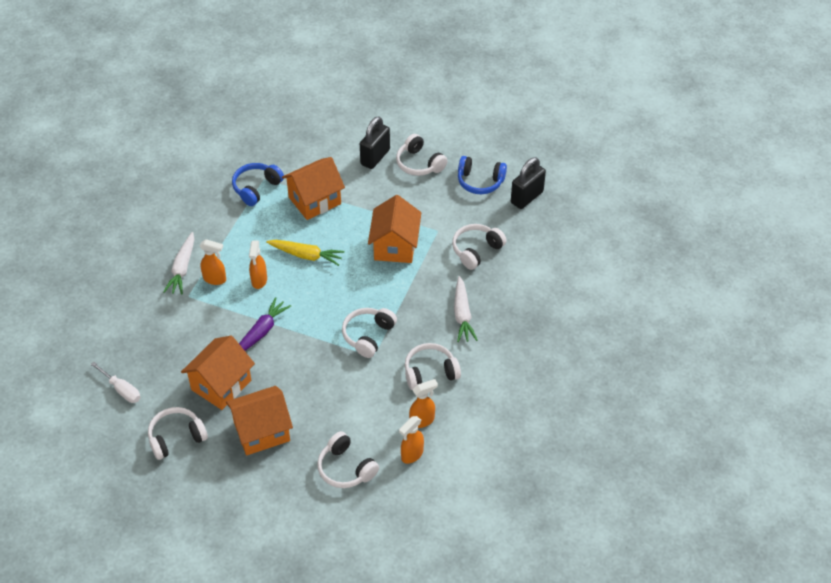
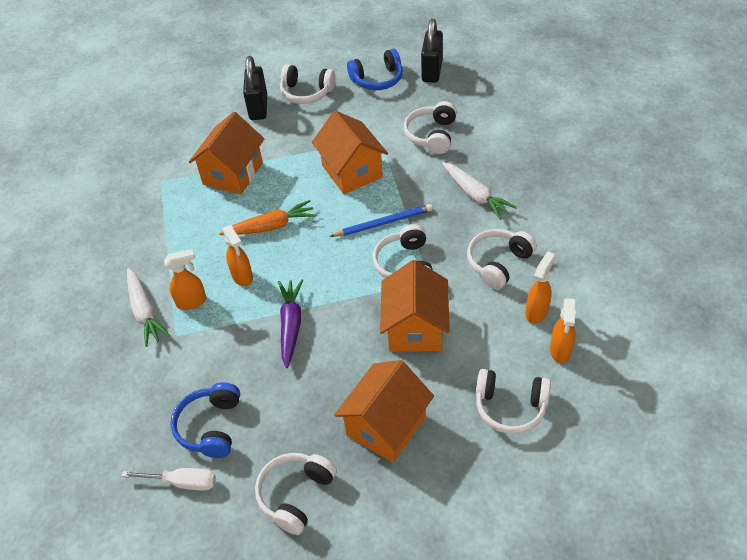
camera: 30 degrees left, 0 degrees up
(221, 385) = (296, 405): orange house -> orange house (415, 328)
(256, 188) = (160, 193): blue headphones -> blue headphones (211, 427)
(306, 255) = (270, 226): yellow carrot -> orange carrot
(381, 297) = (383, 223): none -> blue pencil

